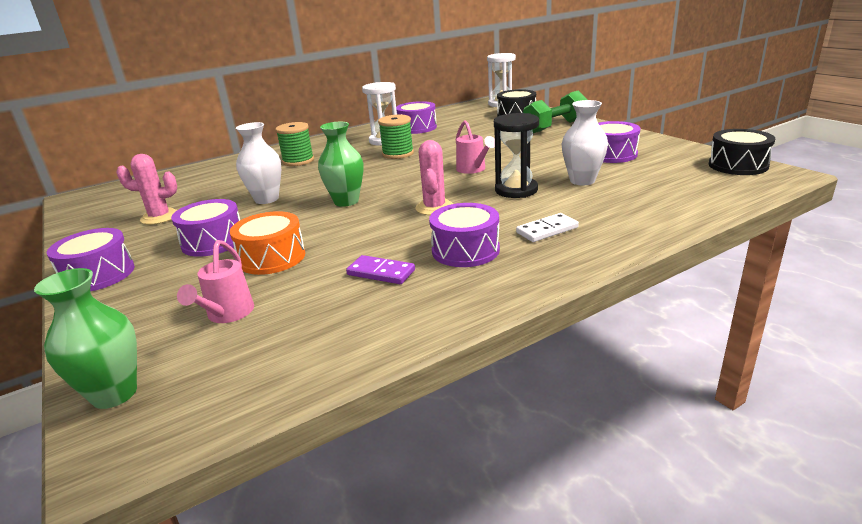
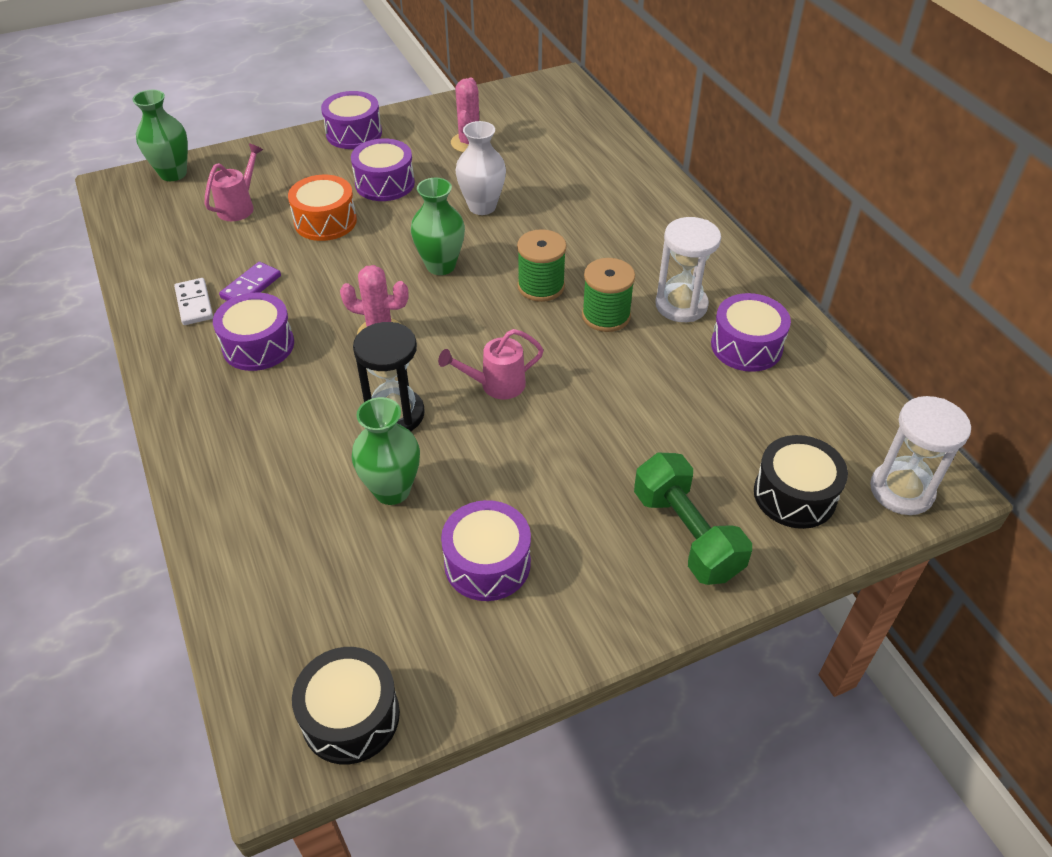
camera: 95 degrees right, 20 degrees up
(227, 314) = (239, 207): pink watering can -> pink watering can turned 105 degrees clockwise
(298, 161) = (616, 223): green spool -> green spool (541, 286)
(547, 230) = (263, 416): white domino -> white domino (194, 304)
(582, 181) = (392, 490): white vase -> green vase

